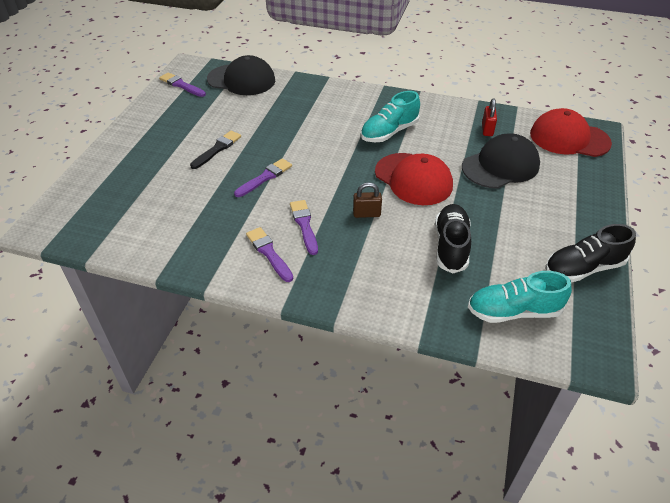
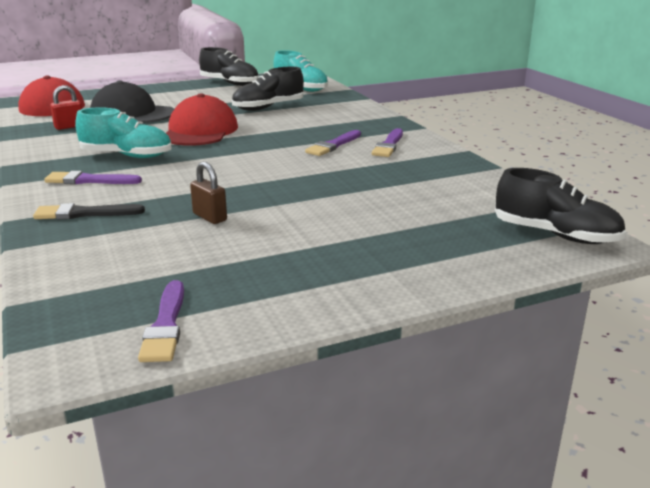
camera: 130 degrees left, 20 degrees down
(69, 218) = (555, 235): none -> black shoe
(217, 149) = (295, 217): black brush -> black brush (84, 213)
(241, 80) = (83, 278): black cap -> none
(265, 177) = (300, 178): purple brush -> purple brush (89, 180)
(366, 214) = (278, 133): brown padlock -> brown padlock (210, 217)

